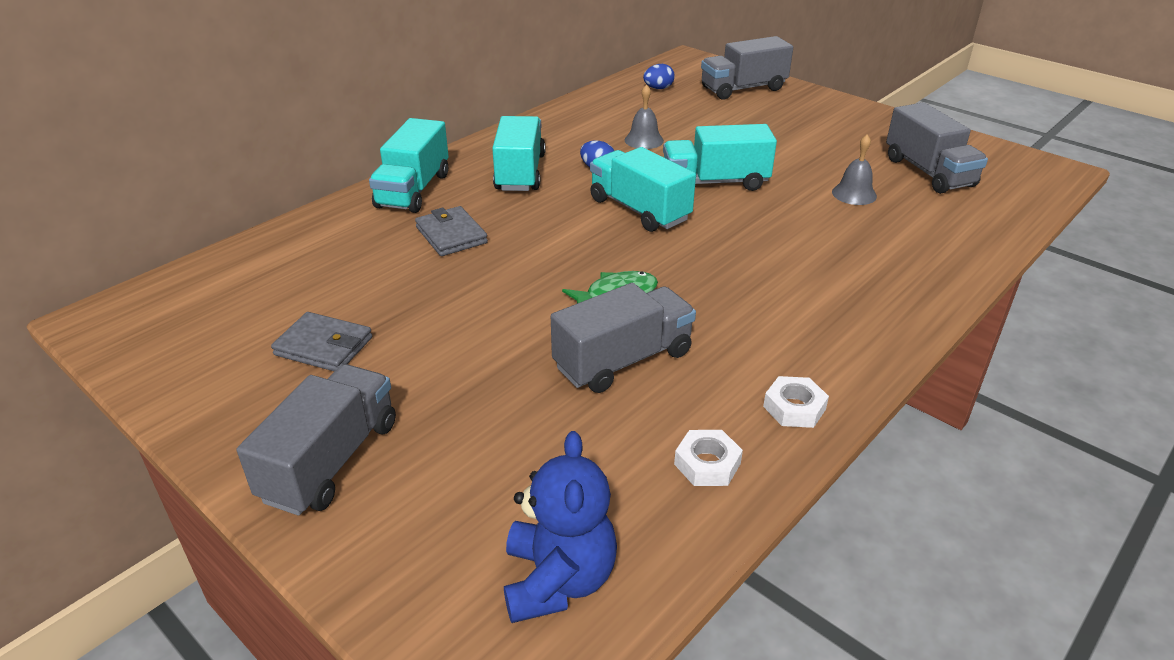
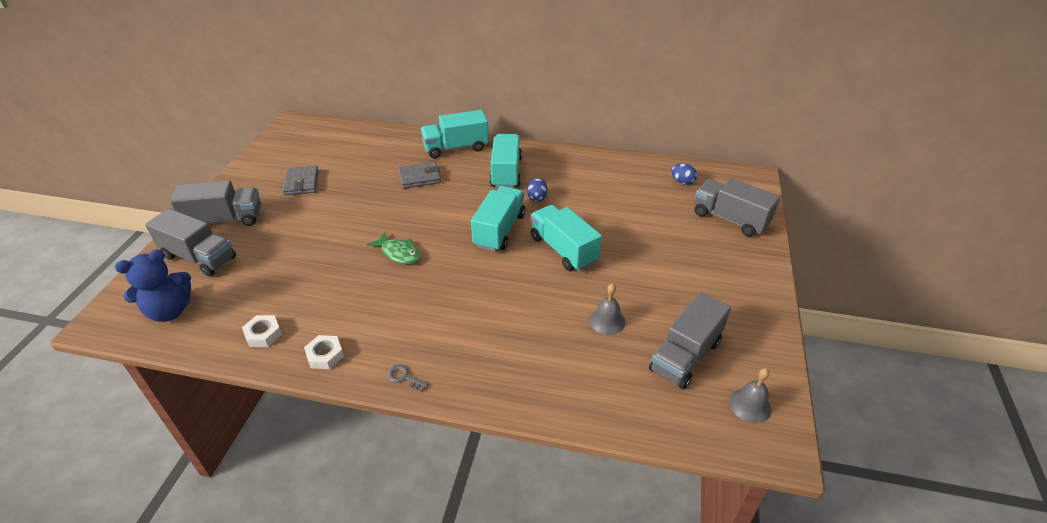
camera: 60 degrees right, 5 degrees up
(451, 235) = (419, 177): grey wallet -> grey wallet turned 45 degrees clockwise
(520, 173) = (506, 172): turquoise truck -> turquoise truck turned 60 degrees counterclockwise
(623, 360) = (337, 276): grey truck -> grey truck (199, 257)
(644, 140) = (594, 202): grey bell -> grey bell (750, 405)
(874, 348) = (404, 377): none -> grey key

